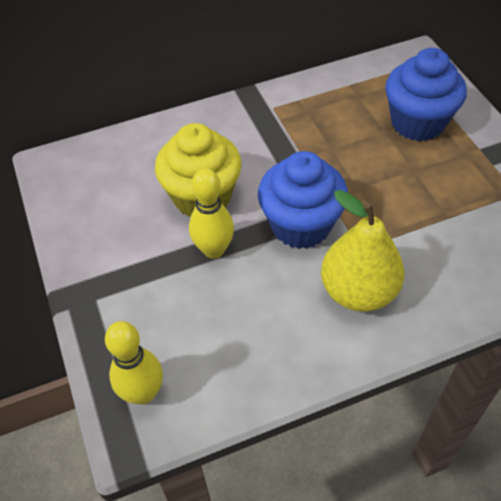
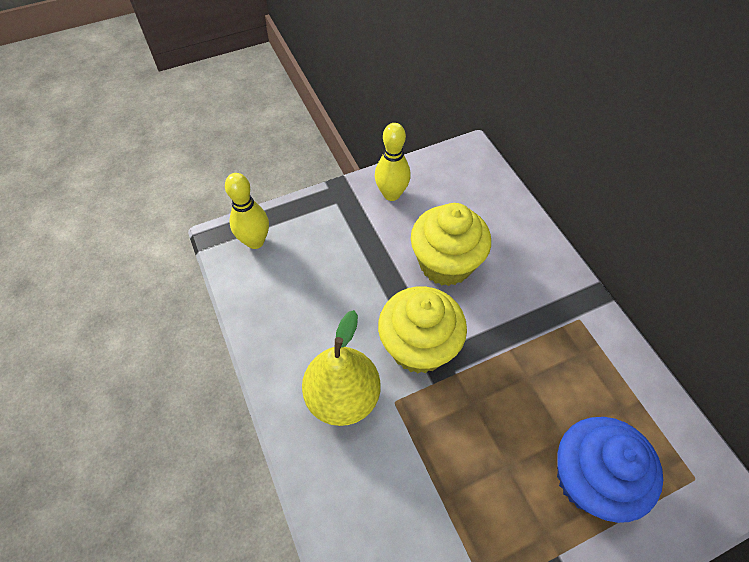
camera: 85 degrees right, 5 degrees up
(214, 250) = (386, 277): yellow bowling pin -> yellow bowling pin (391, 194)
(301, 225) = (418, 347): blue cupcake -> yellow cupcake

